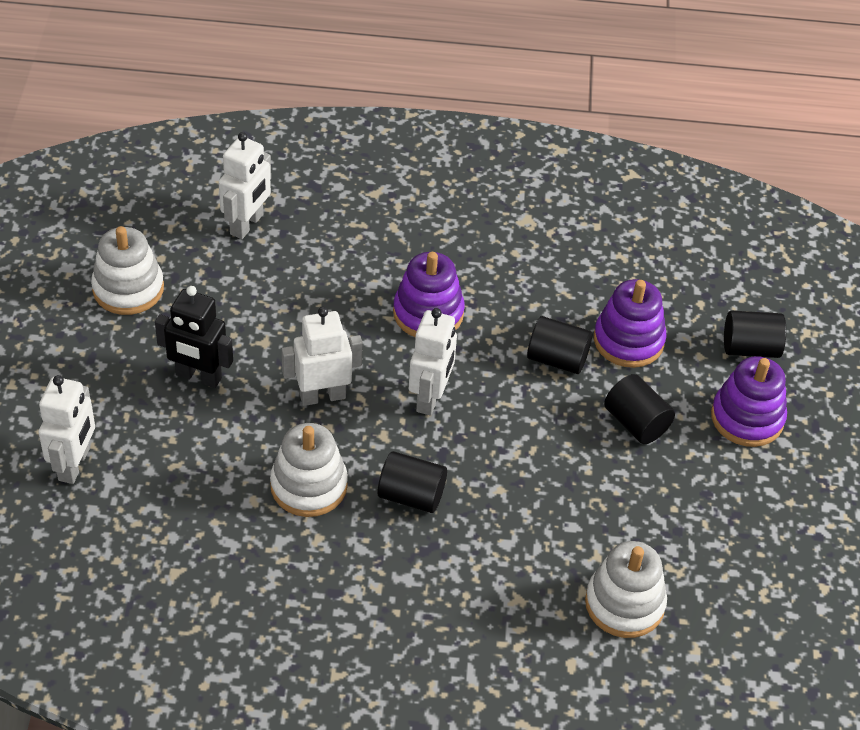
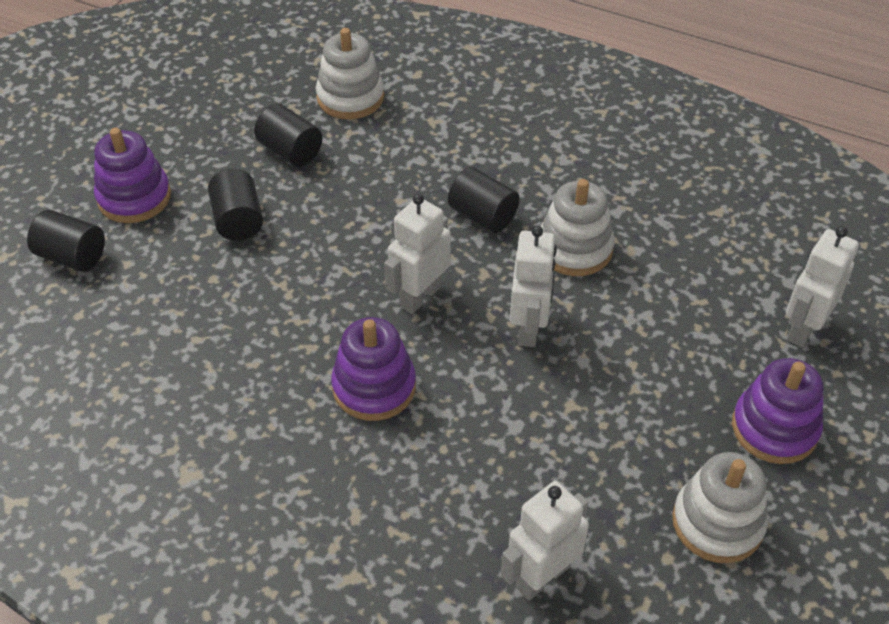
camera: 155 degrees left, 0 degrees up
(198, 377) = (656, 385): black robot -> none
(322, 396) = (529, 328): white robot -> white robot turned 90 degrees counterclockwise
(557, 359) = (269, 299): black cylinder -> black cylinder (290, 151)
(628, 340) = (184, 297): purple stacking toy -> purple stacking toy (774, 428)

